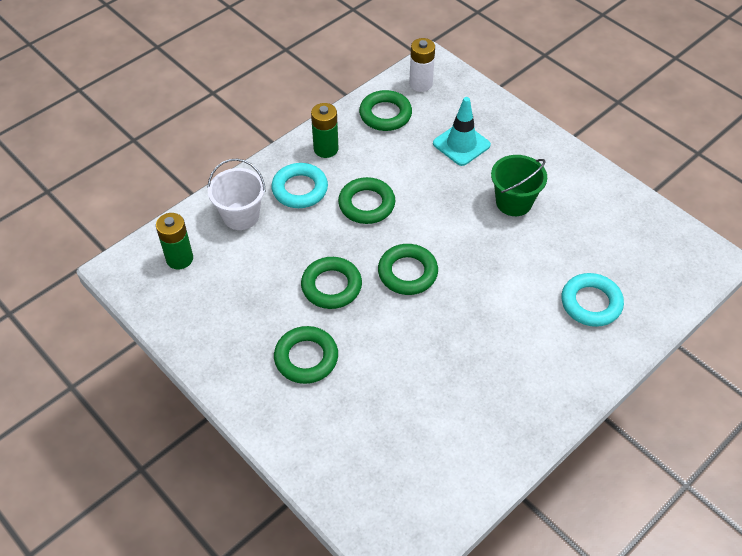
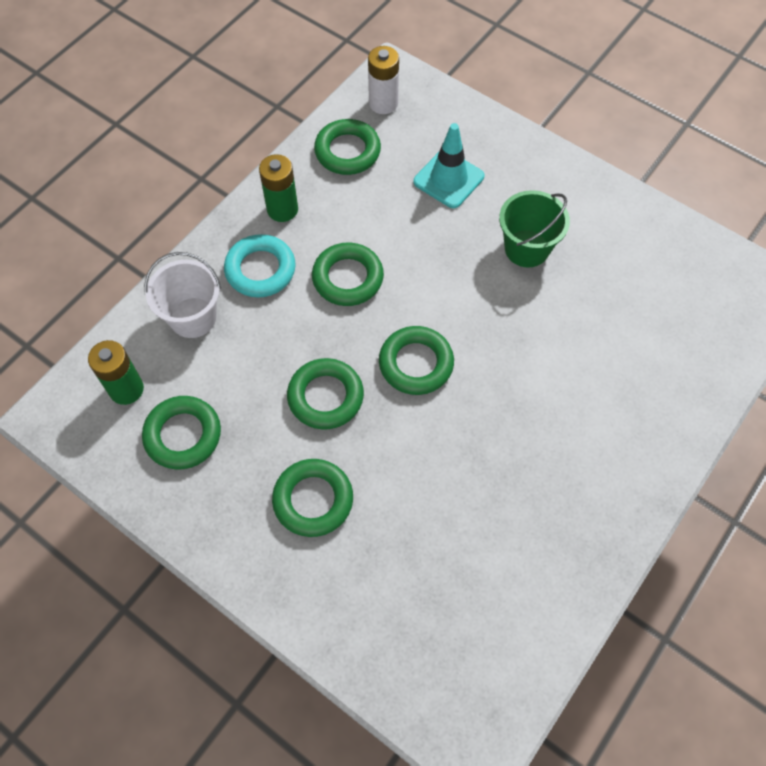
camera: 10 degrees left, 10 degrees up
(216, 297) = (183, 435): none -> green ring
(591, 303) = (643, 369): turquoise ring -> none

